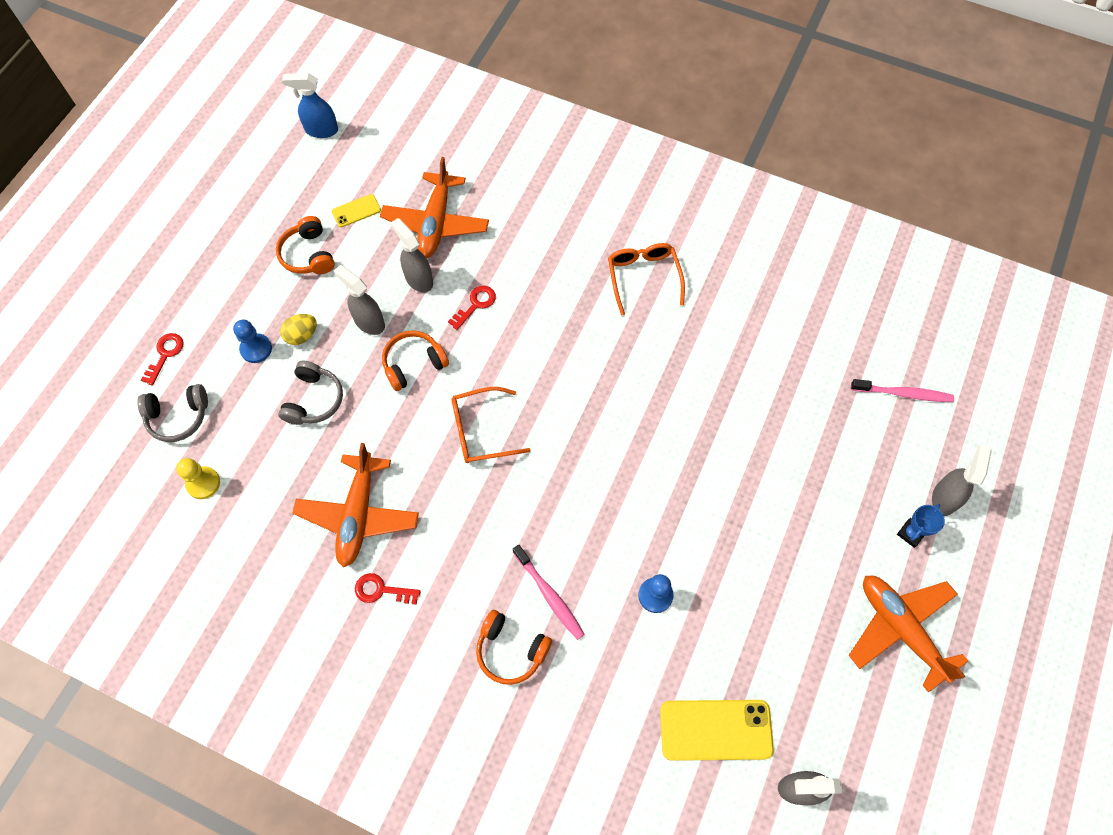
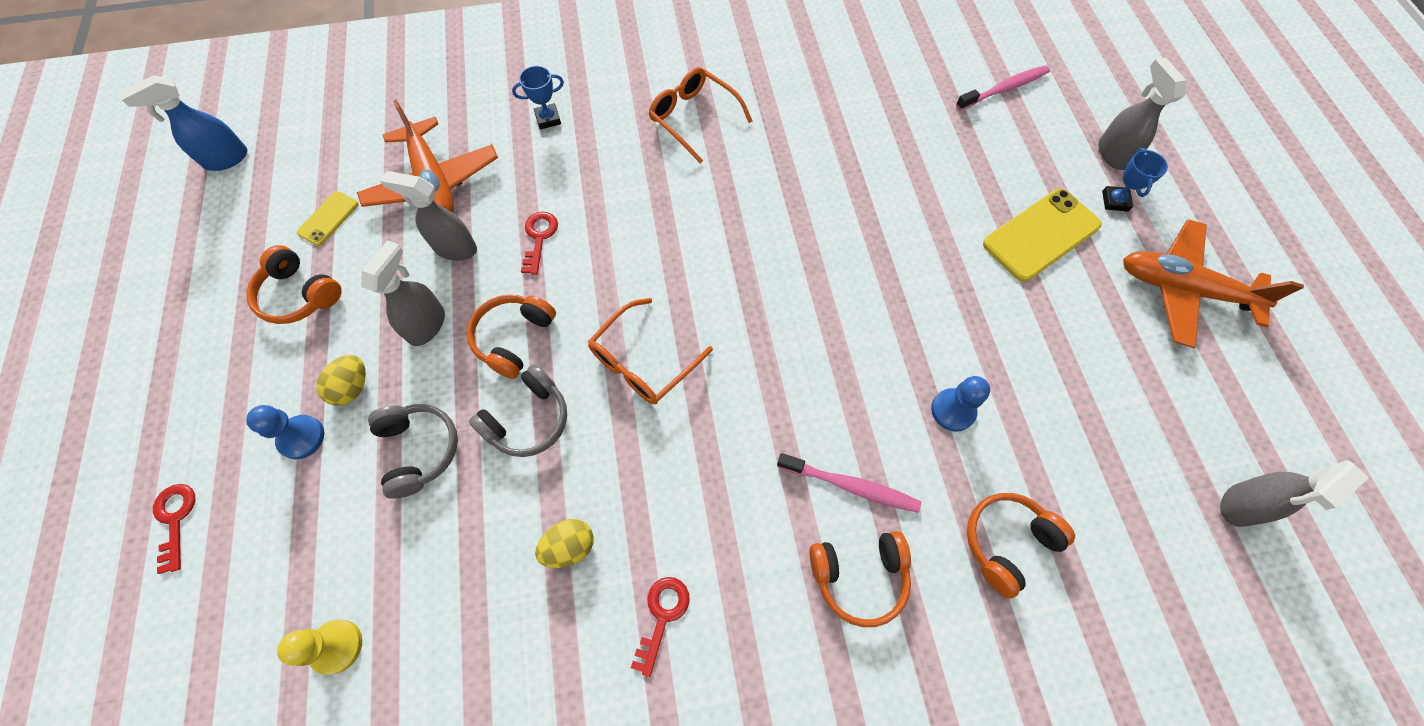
camera: 35 degrees left, 0 degrees up
(178, 417) = (245, 585): grey headphones -> grey headphones (528, 420)
(358, 514) = (569, 546): orange plane -> yellow egg
(369, 322) = (427, 325): grey spray bottle -> grey spray bottle turned 105 degrees clockwise
(381, 590) = (662, 616): red key -> red key turned 135 degrees clockwise
(542, 219) = (548, 119): none -> blue trophy
(619, 697) = (1006, 542): none -> orange headphones
(716, 730) = (1121, 505): yellow phone -> yellow phone (1041, 235)

